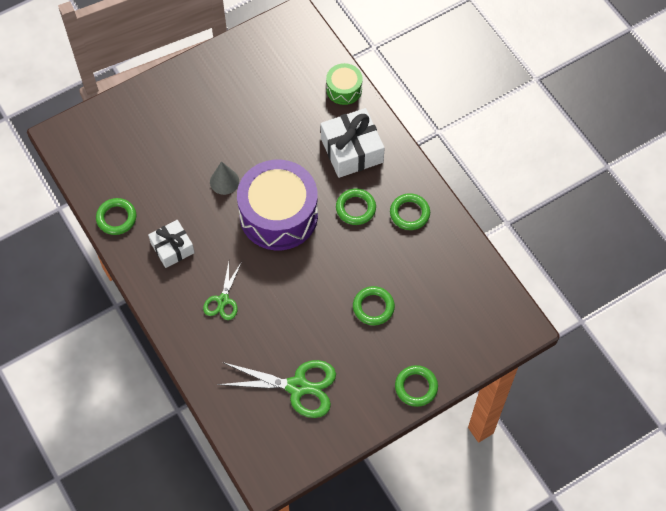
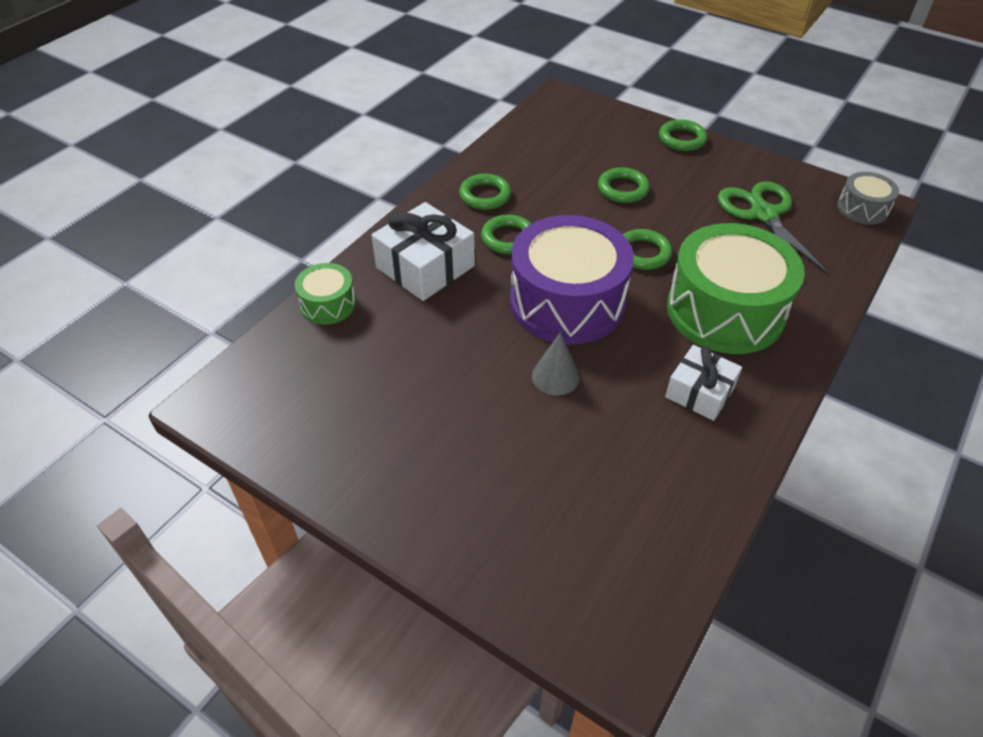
camera: 115 degrees left, 15 degrees down
(116, 218) = (709, 484): green ring -> green ring (642, 253)
(223, 300) = (725, 311): green scissors -> green drum
(268, 463) = (862, 209): none -> grey drum

